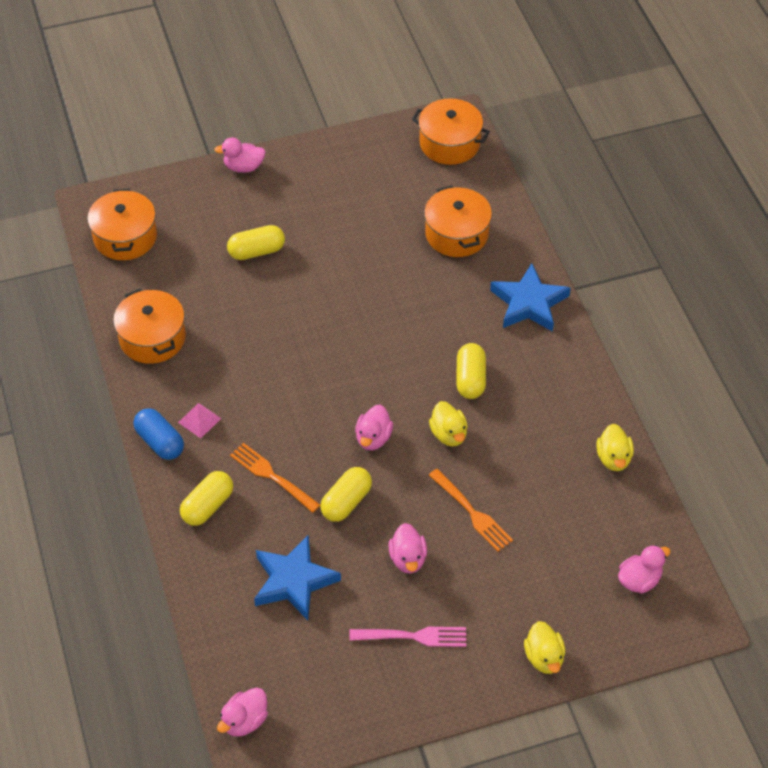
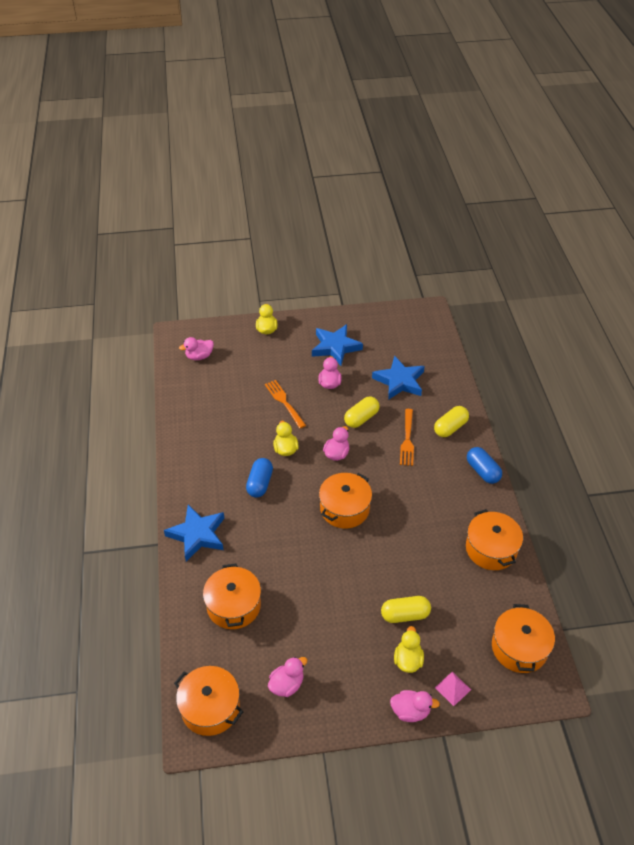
camera: 170 degrees left, 5 degrees down
(199, 420) = (455, 482): pink pyramid -> pink pyramid (453, 688)
(244, 721) = (432, 324): pink duck -> pink duck (287, 684)
(272, 476) = (407, 439): orange fork -> orange fork turned 45 degrees clockwise
(348, 362) = (344, 508): none -> orange pot
(413, 636) = (335, 347): pink fork -> blue star
(470, 379) = (260, 483): yellow capsule -> blue capsule
(613, 458) = (184, 420): yellow duck -> yellow duck (408, 660)

